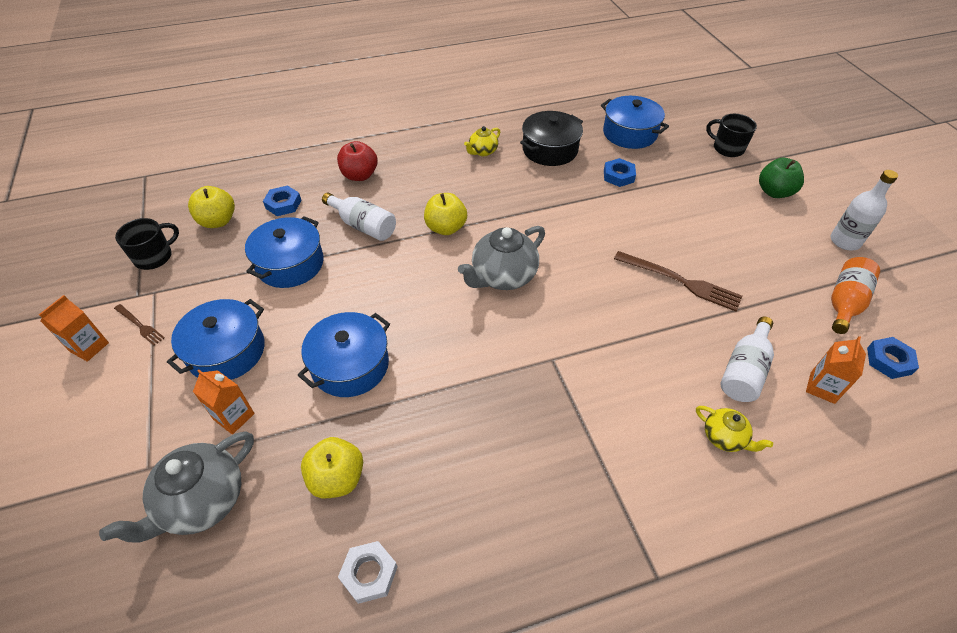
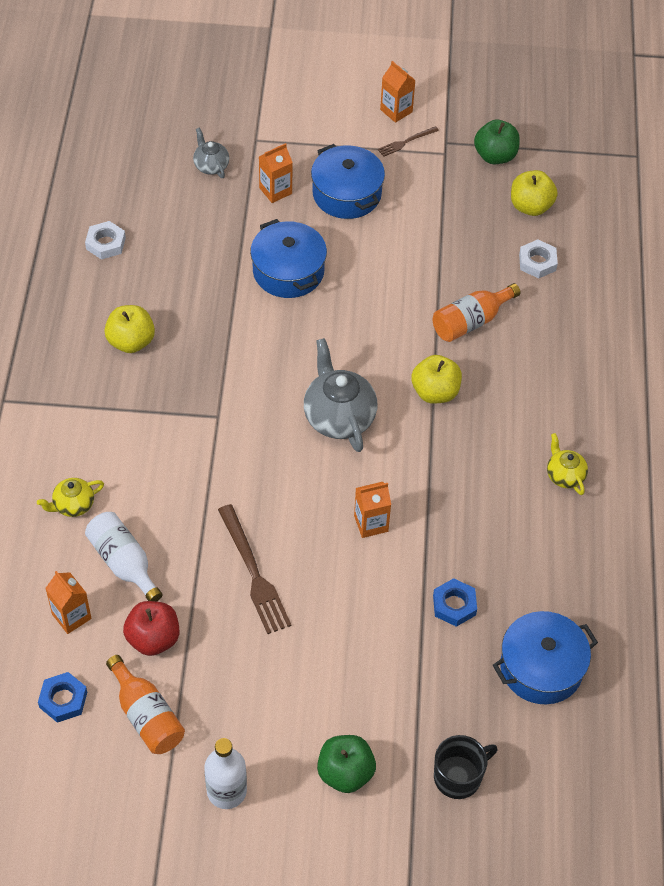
camera: 110 degrees right, 5 degrees up
(154, 257) = (495, 156): black mug -> green apple
(202, 501) = (211, 166): grey teapot -> grey teapot, size x0.54
(283, 204) = (537, 262): blue nut -> white nut
(290, 264) = (438, 252): blue pot -> none
(337, 478) = (186, 241): yellow apple -> yellow apple (131, 342)
(359, 175) = (563, 339): red apple -> red apple (153, 639)
(363, 226) = (471, 322): white bottle -> orange bottle
(550, 150) = (540, 552): black pot -> none
(587, 230) = (371, 523): none -> orange carton
(680, 281) = (254, 573): brown fork -> brown fork turned 75 degrees counterclockwise

